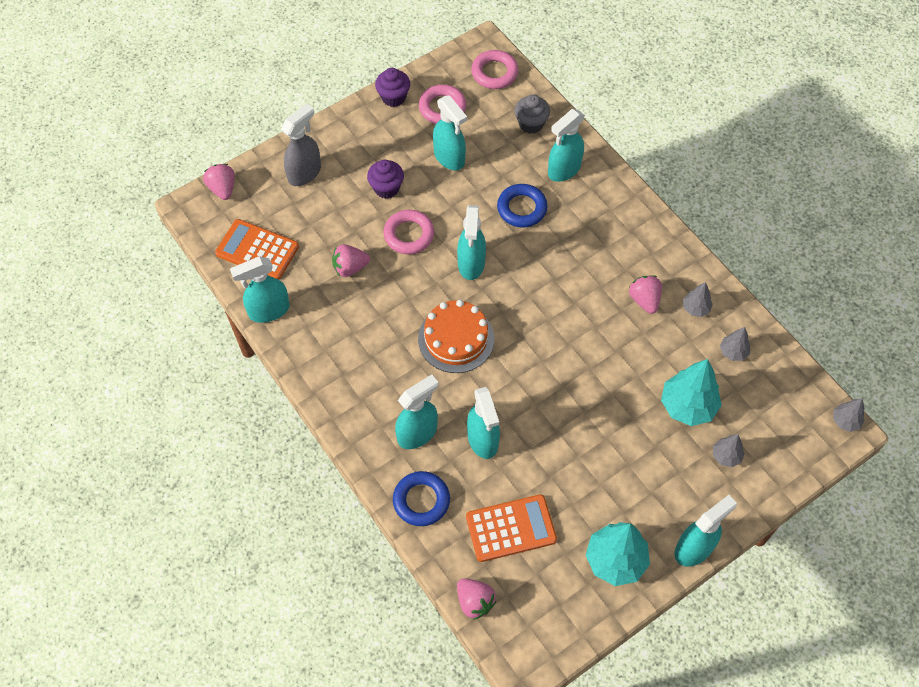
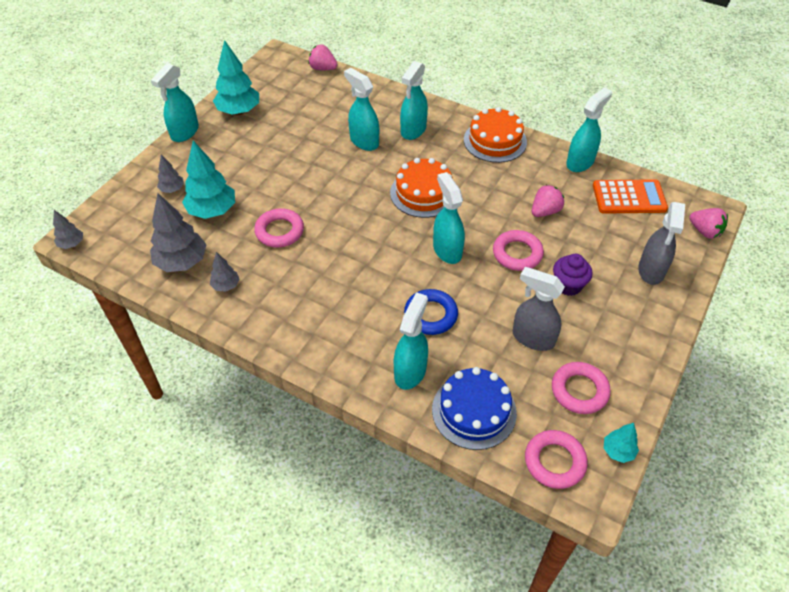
camera: 155 degrees right, 10 degrees down
(336, 378) = (495, 141): none -> orange cake
(393, 97) = (638, 381): purple cupcake -> none
(421, 500) = (386, 100): blue ring -> none
(446, 62) = (618, 451): none -> turquoise tree
(449, 157) = (532, 338): turquoise spray bottle -> grey spray bottle
(511, 528) = (318, 105): orange calculator -> none
(531, 124) = (474, 411): grey cupcake -> blue cake
(624, 350) = (279, 231): none -> pink ring
(644, 300) = (276, 276): pink strawberry -> none
(733, 352) = (182, 262): grey tree -> grey tree, size x1.91

